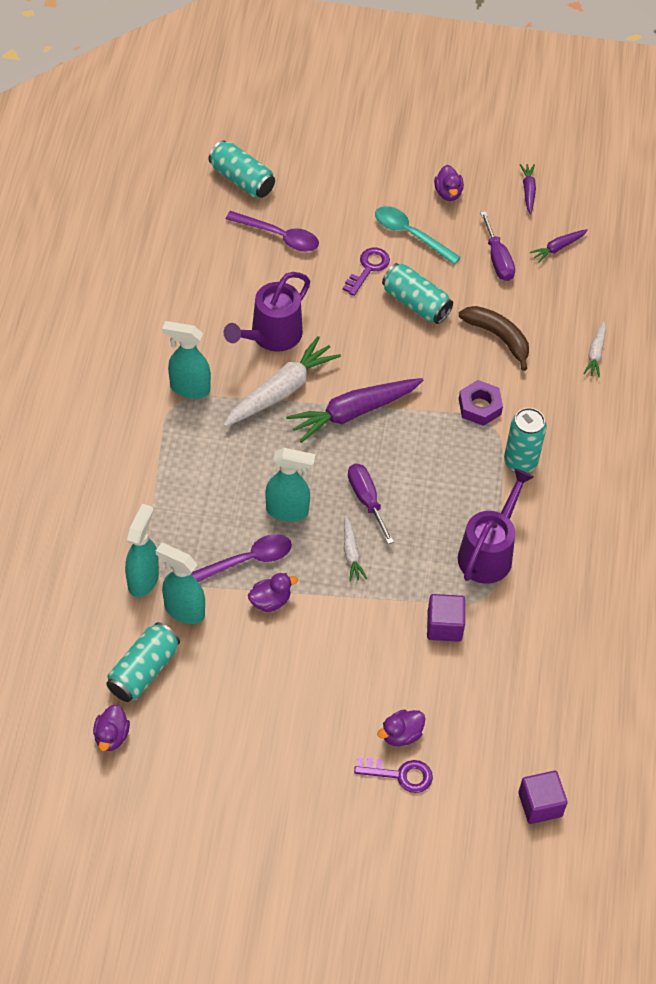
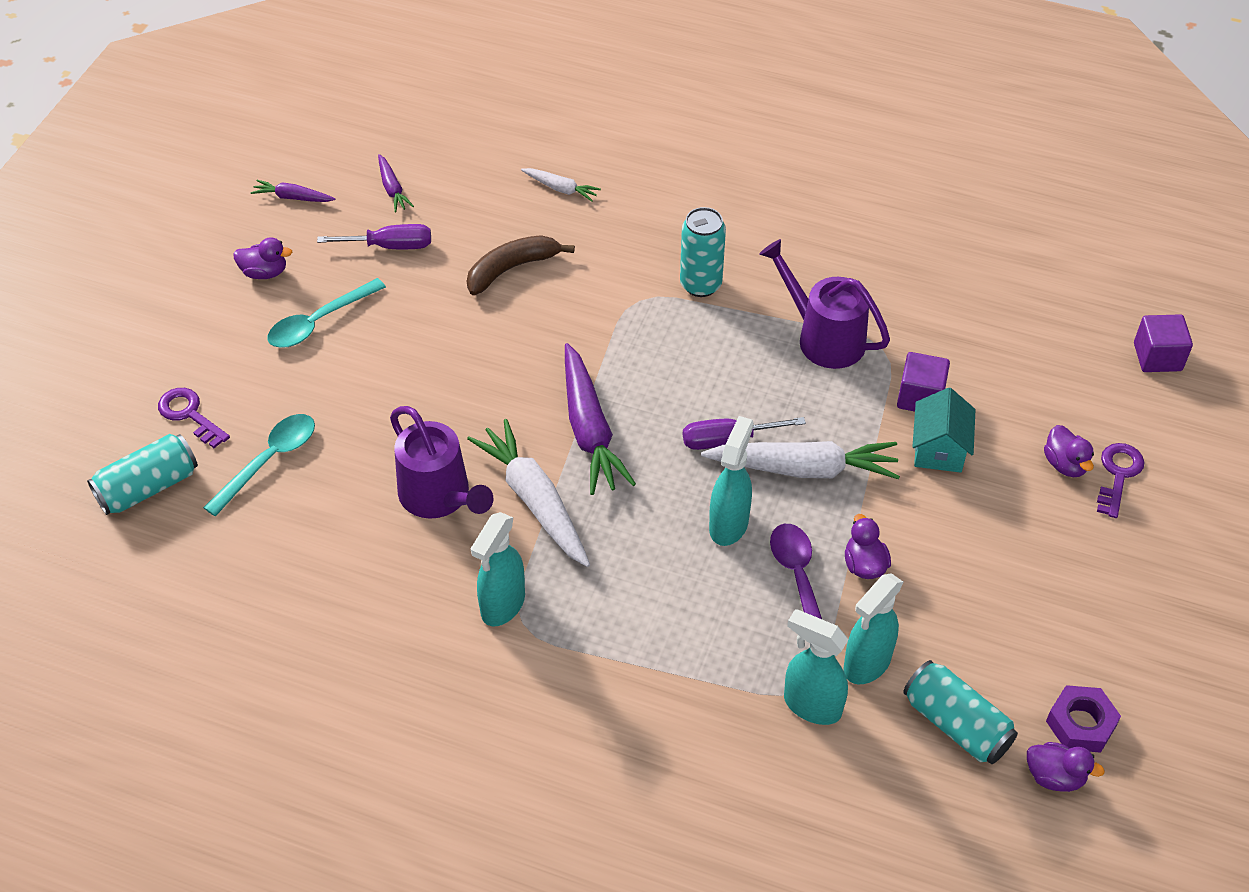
camera: 75 degrees left, 5 degrees down
(279, 236) = (269, 460): purple spoon -> turquoise spoon
(351, 553) = (804, 469): white carrot -> white carrot, size x2.01
(368, 268) = (360, 374): purple key -> purple key (189, 415)
(393, 643) = (939, 449): none -> turquoise house
(415, 303) = (433, 337): turquoise can -> none
(479, 407) = (611, 306): purple nut -> purple nut (1080, 724)

